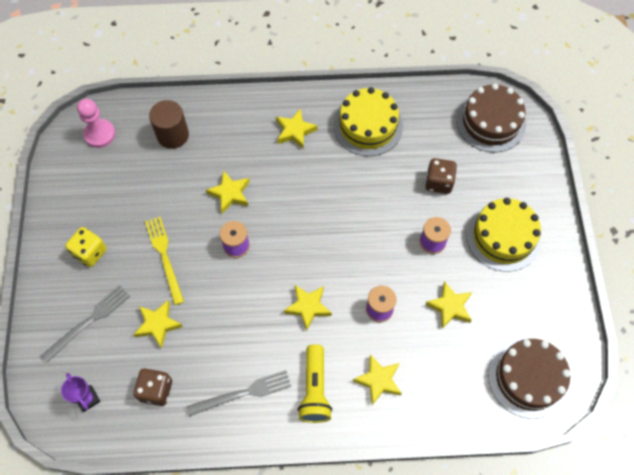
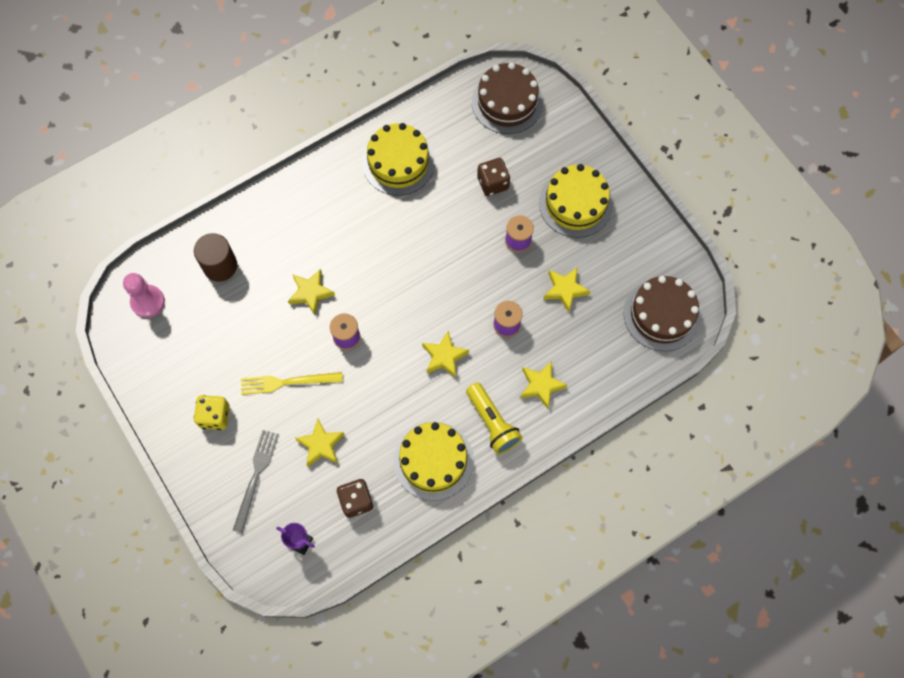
camera: 30 degrees left, 5 degrees up
(164, 257) = (287, 382): yellow fork -> yellow fork turned 45 degrees counterclockwise
(243, 393) = (433, 460): grey fork -> yellow cake
(295, 131) = (334, 202): yellow star -> none

